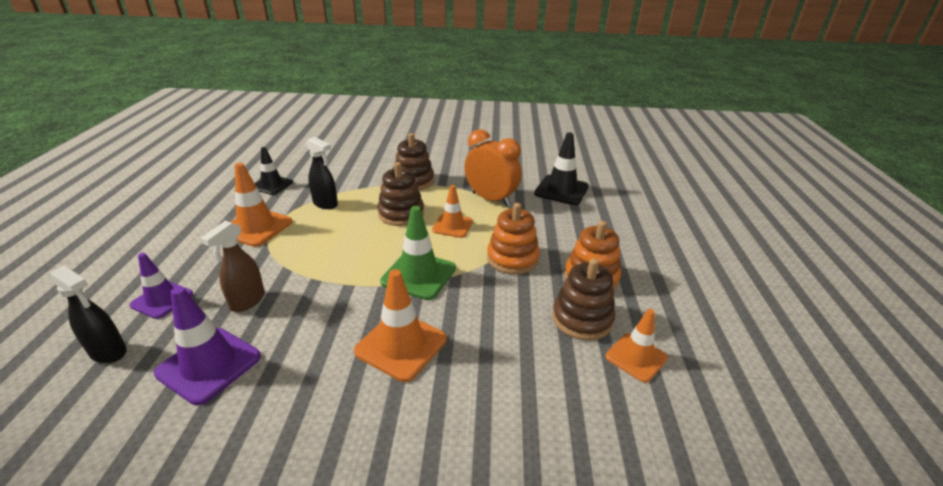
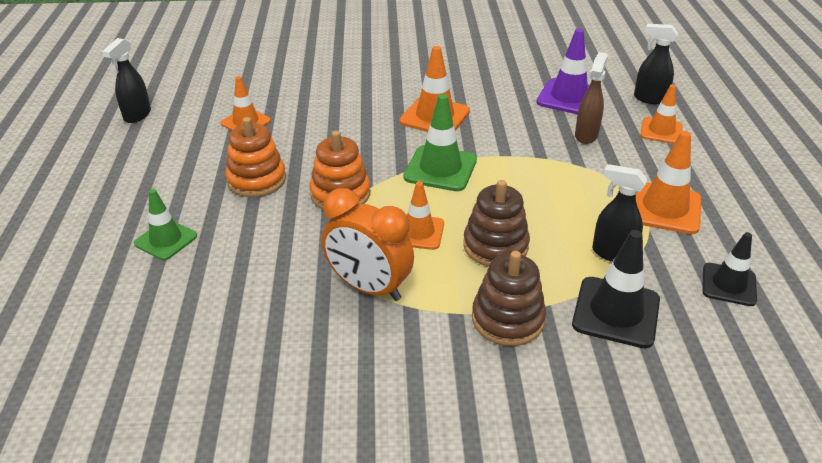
camera: 175 degrees right, 5 degrees up
(162, 300) = (661, 131): purple traffic cone -> orange traffic cone
(561, 190) = (247, 321): black traffic cone -> black traffic cone (616, 312)
(582, 319) = (280, 144): brown stacking toy -> none
(640, 235) = (166, 240): none -> green traffic cone
(788, 384) = (137, 115): none -> black spray bottle

